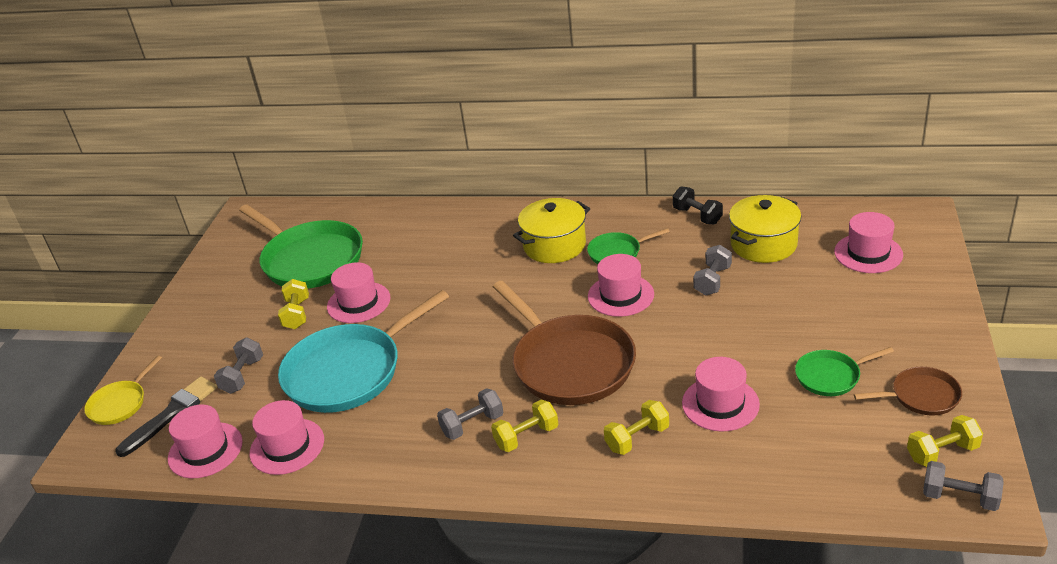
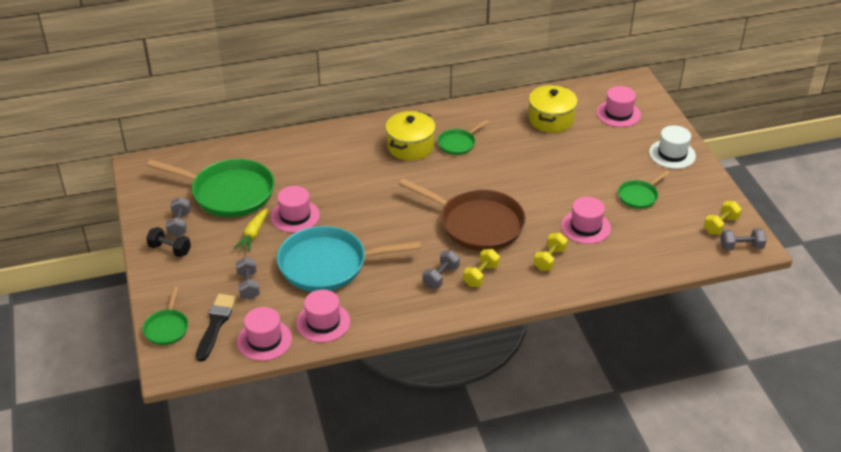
camera: 30 degrees left, 5 degrees up
(120, 404) = (167, 328): yellow pan -> green pan
(297, 314) = (253, 234): yellow dumbbell -> yellow carrot
(349, 372) = (327, 265): turquoise pan -> turquoise pan turned 60 degrees clockwise
(620, 295) = (480, 172): pink hat -> none
(697, 216) = (495, 107): black dumbbell -> black dumbbell (170, 249)
(712, 281) = (533, 150): grey dumbbell -> grey dumbbell (180, 224)
(920, 325) = (672, 154): none -> white hat
(921, 396) = (694, 196): brown pan -> none

